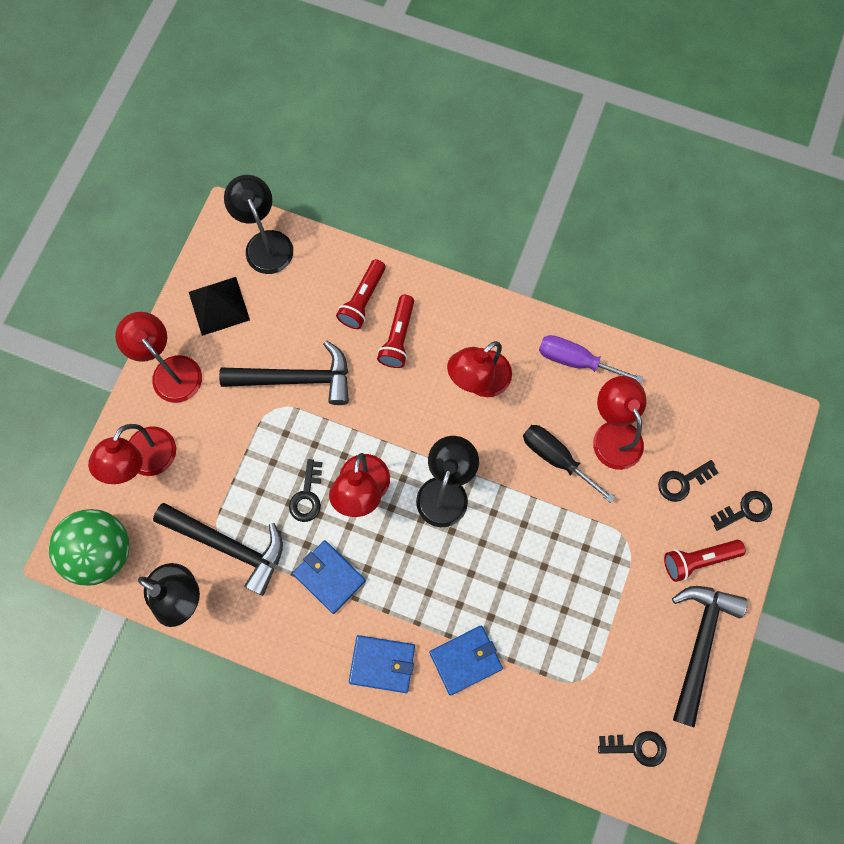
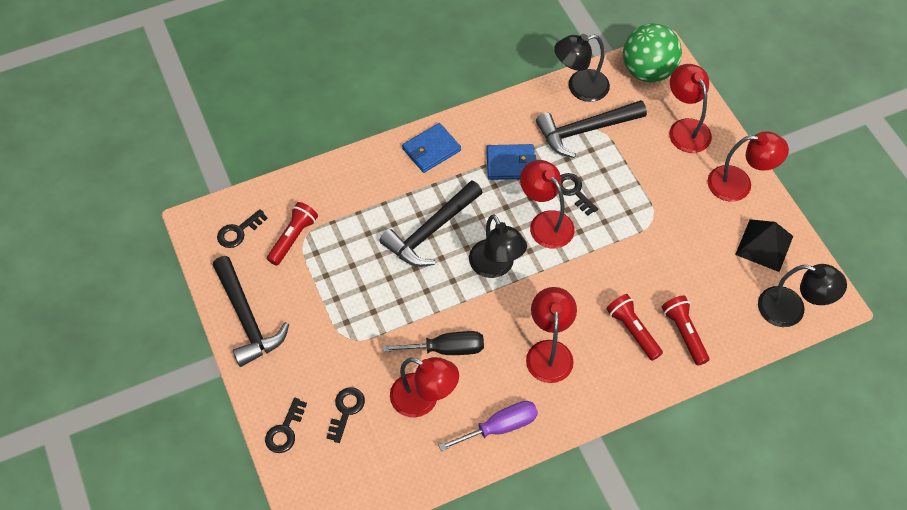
camera: 135 degrees right, 15 degrees down
(296, 379) = (662, 247): black hammer -> black hammer (431, 231)
(465, 660) = (385, 190): blue wallet -> none
(698, 559) = (291, 369): red flashlight -> red flashlight (293, 238)

